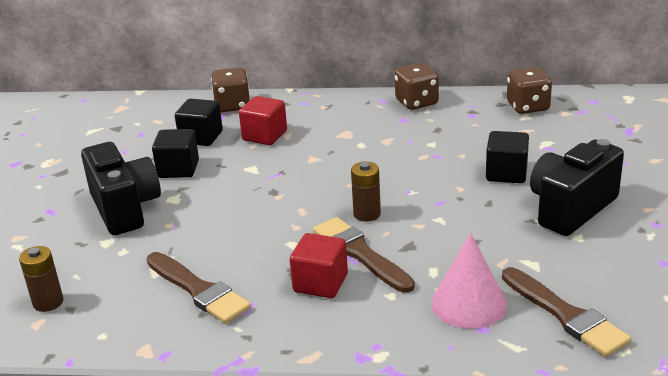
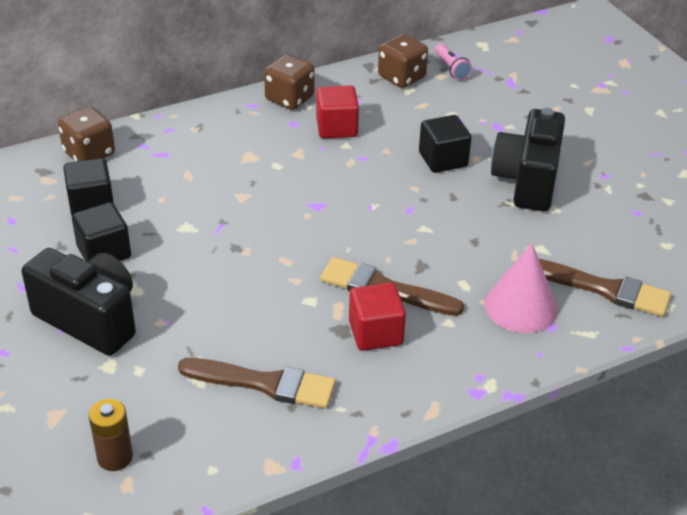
camera: 35 degrees left, 10 degrees up
(265, 136) = (163, 182): red cube -> red cube (336, 127)
(367, 214) = (353, 244): brown battery -> none
(580, 109) = (451, 69): none -> pink flashlight

